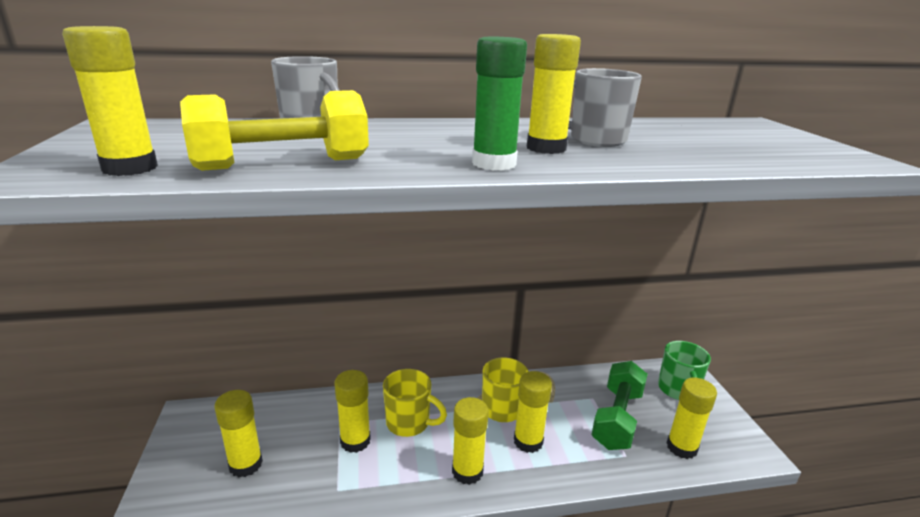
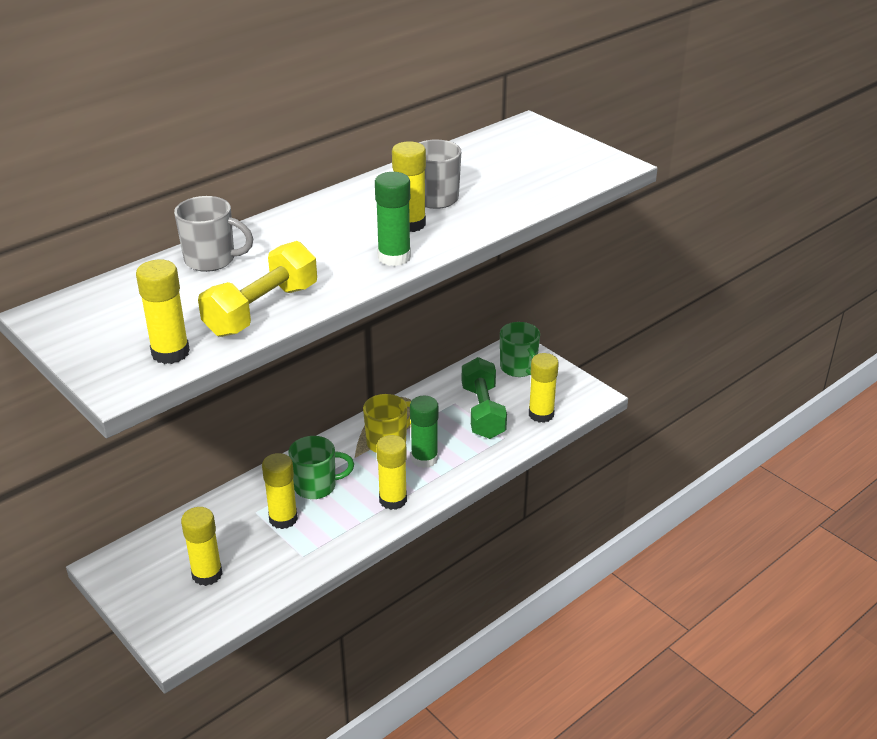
camera: 30 degrees left, 10 degrees up
(409, 423) = (316, 486): yellow mug -> green mug
(528, 441) = (424, 459): yellow glue stick -> green glue stick

